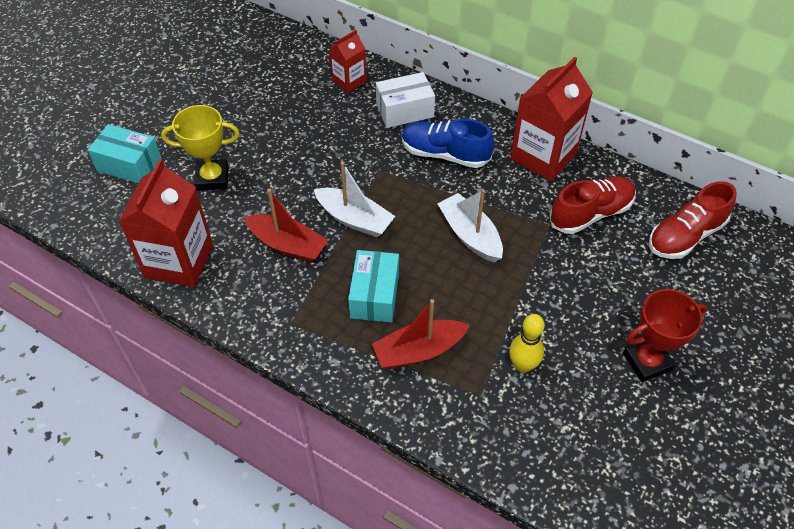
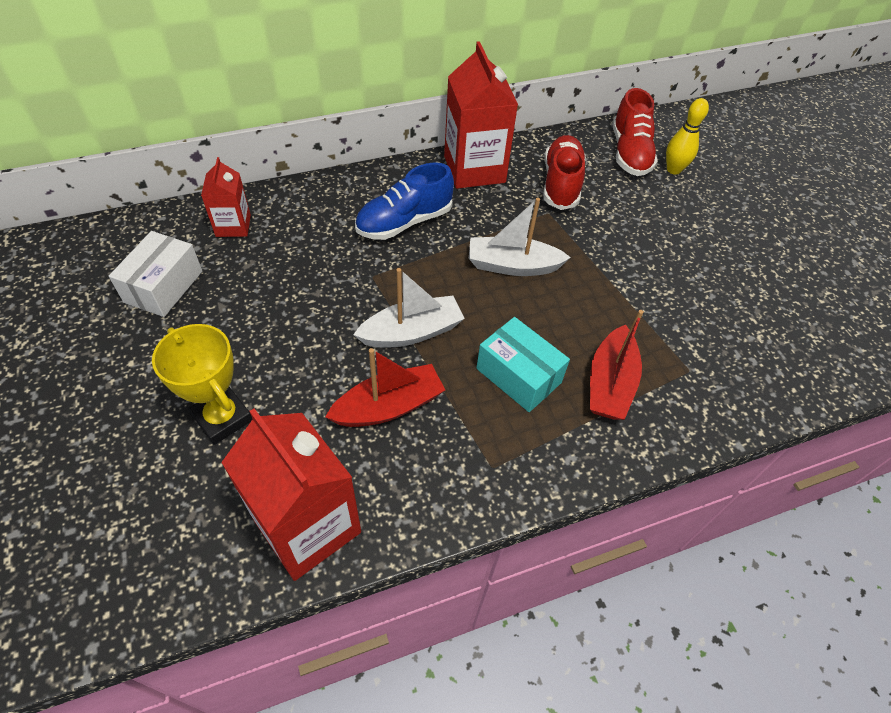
camera: 55 degrees left, 0 degrees up
(129, 164) = (98, 491): turquoise box -> none
(212, 178) = (222, 418): yellow trophy -> yellow trophy turned 75 degrees counterclockwise
(404, 110) = (321, 214): white box -> white box (164, 286)
(522, 365) = (679, 322): yellow bowling pin -> yellow bowling pin (673, 170)
(647, 362) = (729, 249): red trophy -> none

